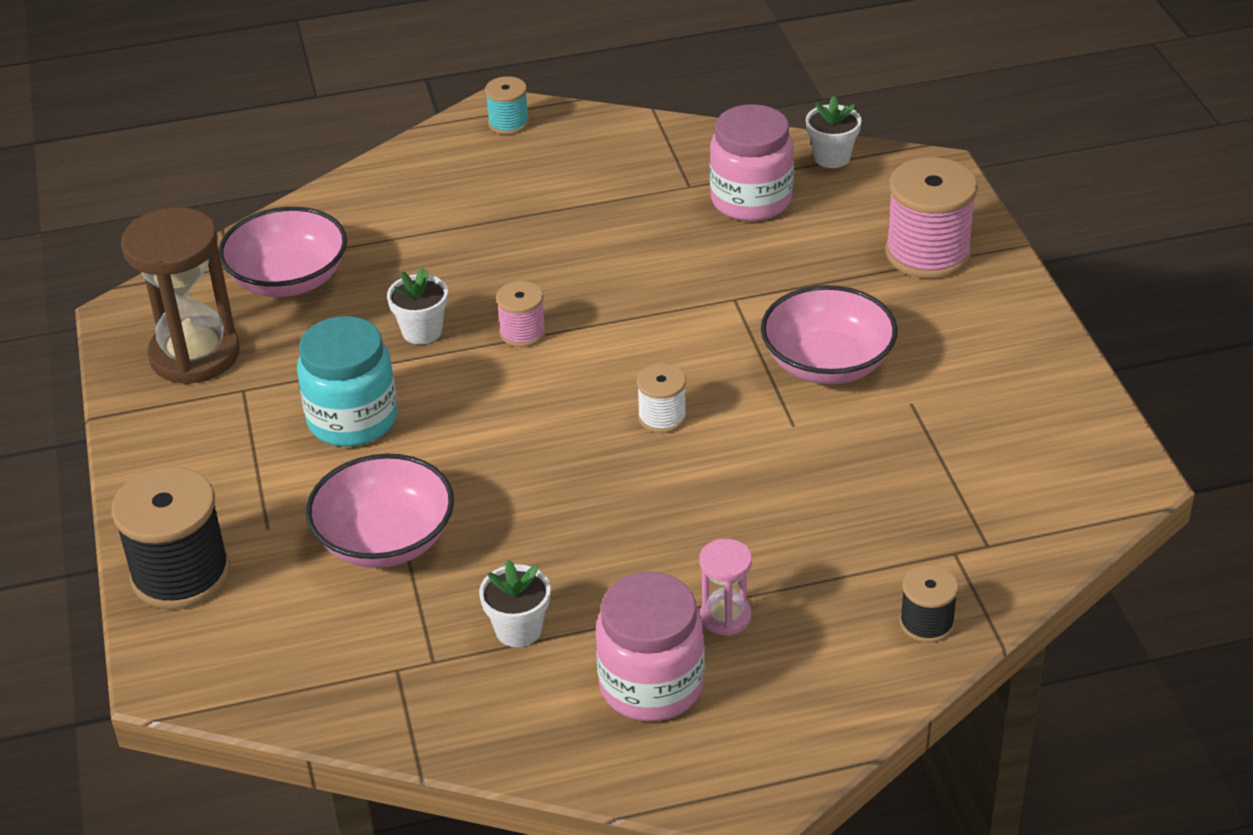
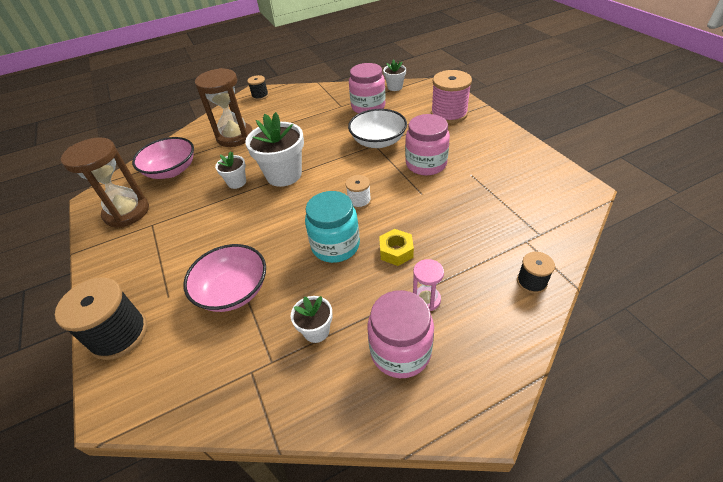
camera: 10 degrees left, 5 degrees up
(352, 419) = (208, 229): turquoise jar -> turquoise jar (335, 246)
(434, 222) = (235, 136): none -> brown hourglass
(508, 123) = (260, 96): turquoise spool -> black spool
(522, 332) = (284, 175): pink spool -> white flower pot
(701, 526) = (396, 251): none -> yellow nut
(744, 291) = (378, 141): none -> white bowl
(827, 363) = (426, 164): pink bowl -> pink jar

